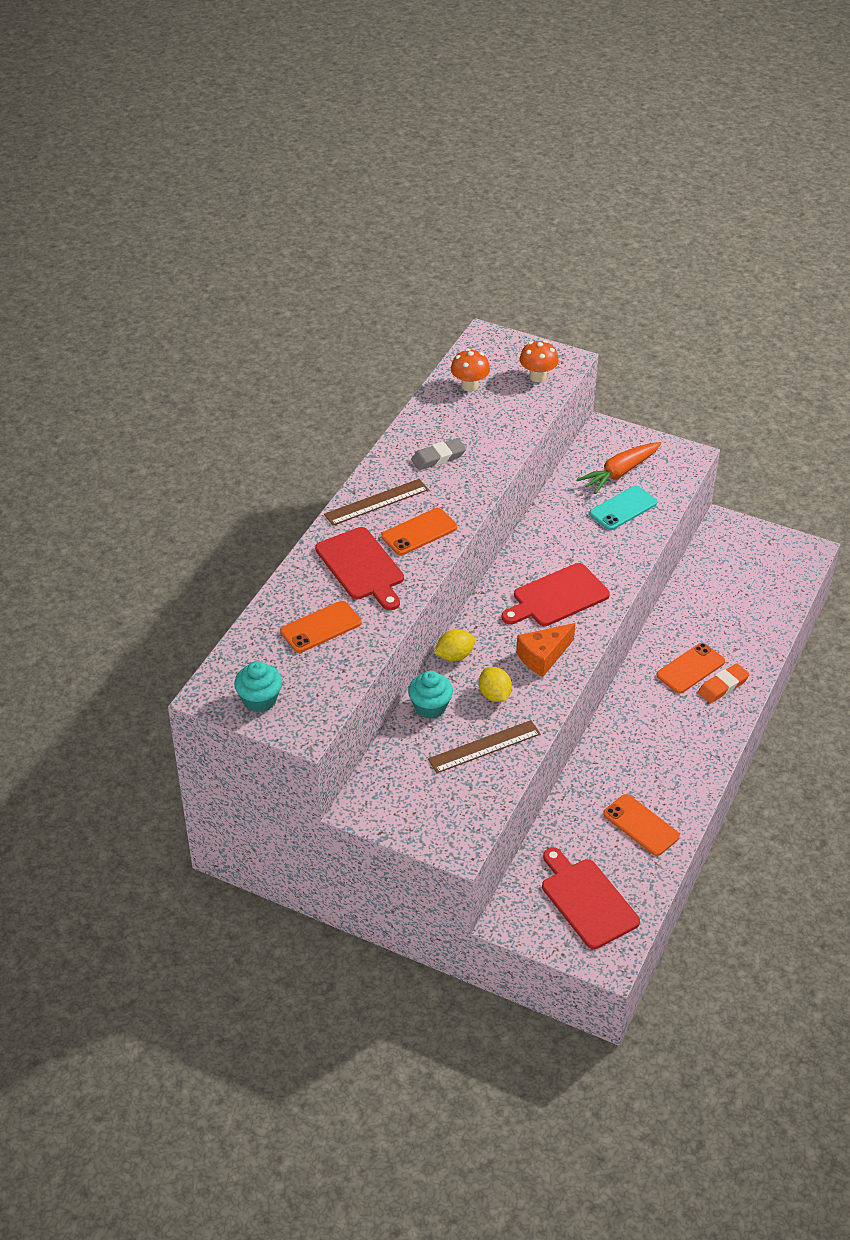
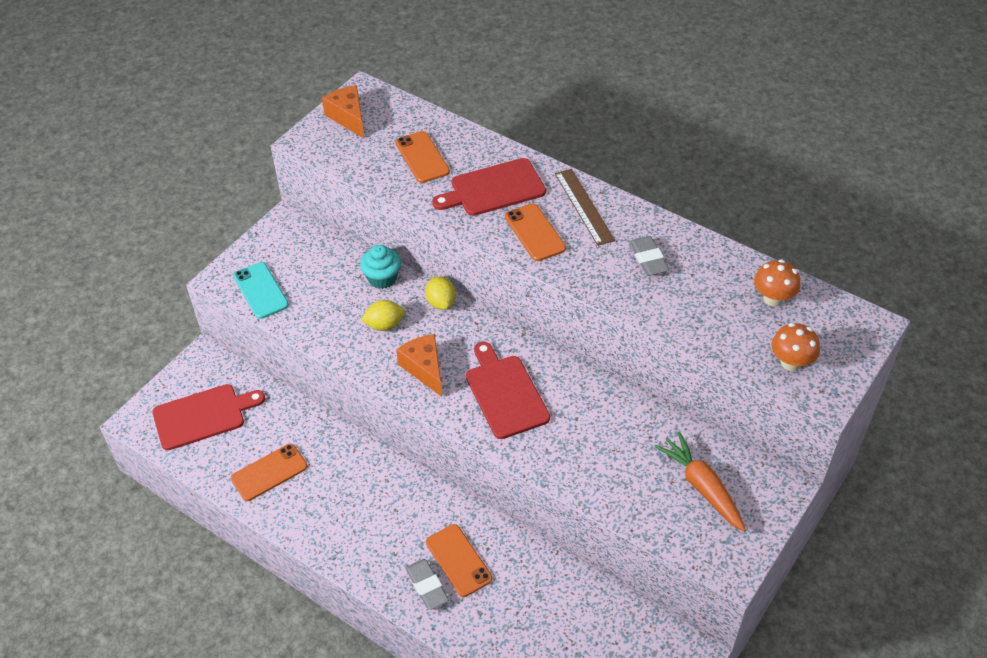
camera: 100 degrees right, 5 degrees up
(259, 700) = (348, 117): turquoise cupcake -> orange cheese
(484, 747) = (324, 309): brown ruler -> none
(623, 508) = (638, 478): turquoise phone -> turquoise phone (261, 290)
(723, 686) = (427, 586): orange eraser -> grey eraser

